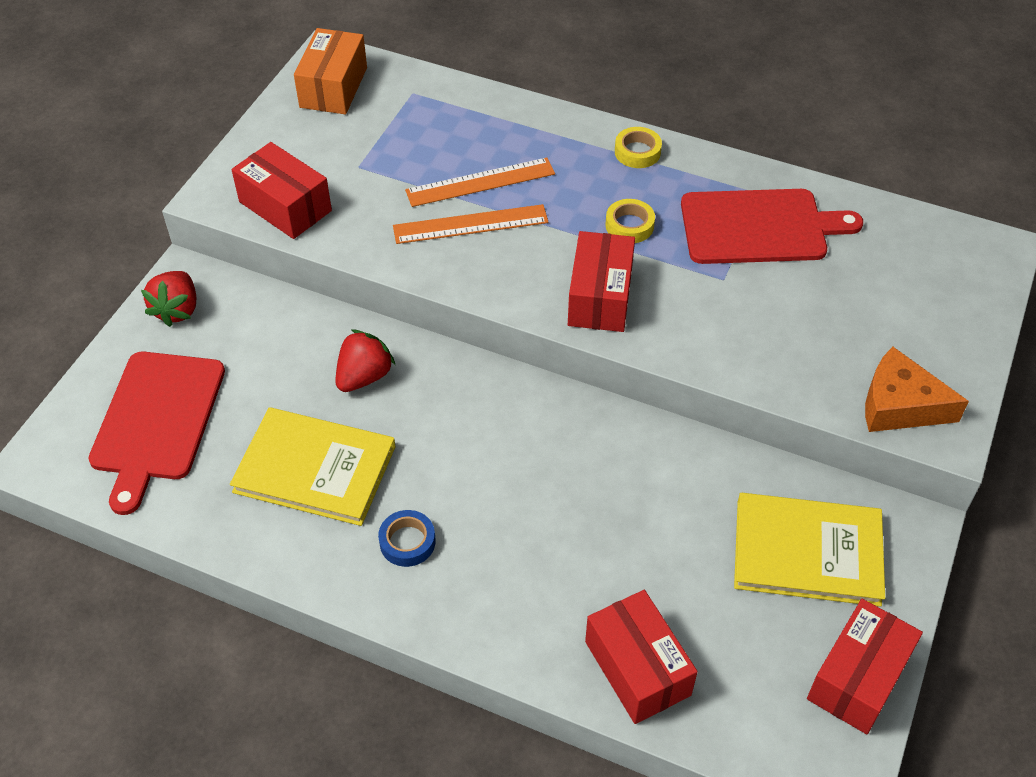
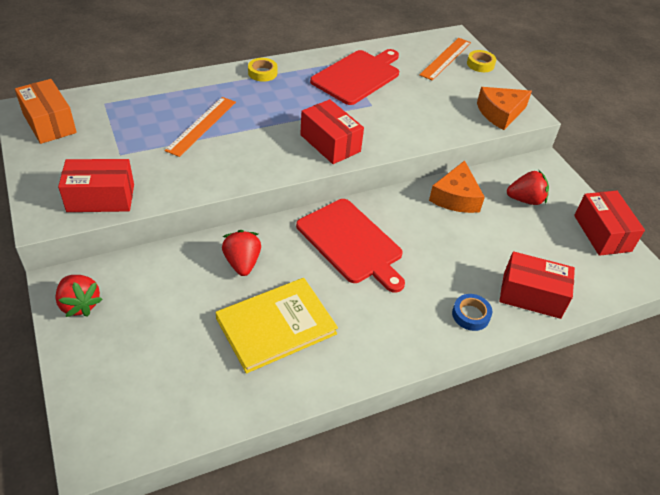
camera: 50 degrees left, 5 degrees down
(157, 421) = (147, 372): red cutting board -> red cutting board (351, 243)
(407, 542) = (369, 323): blue tape -> blue tape (470, 315)
(470, 224) = (223, 147): orange ruler -> orange ruler (445, 58)
(629, 225) = (301, 105): yellow tape -> yellow tape (480, 64)
(711, 479) = (456, 197): none -> orange cheese
(807, 552) = (525, 200): yellow book -> red strawberry

